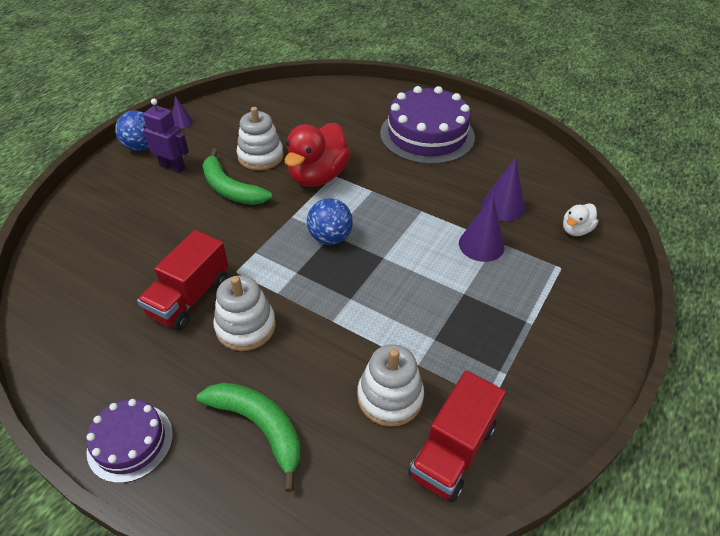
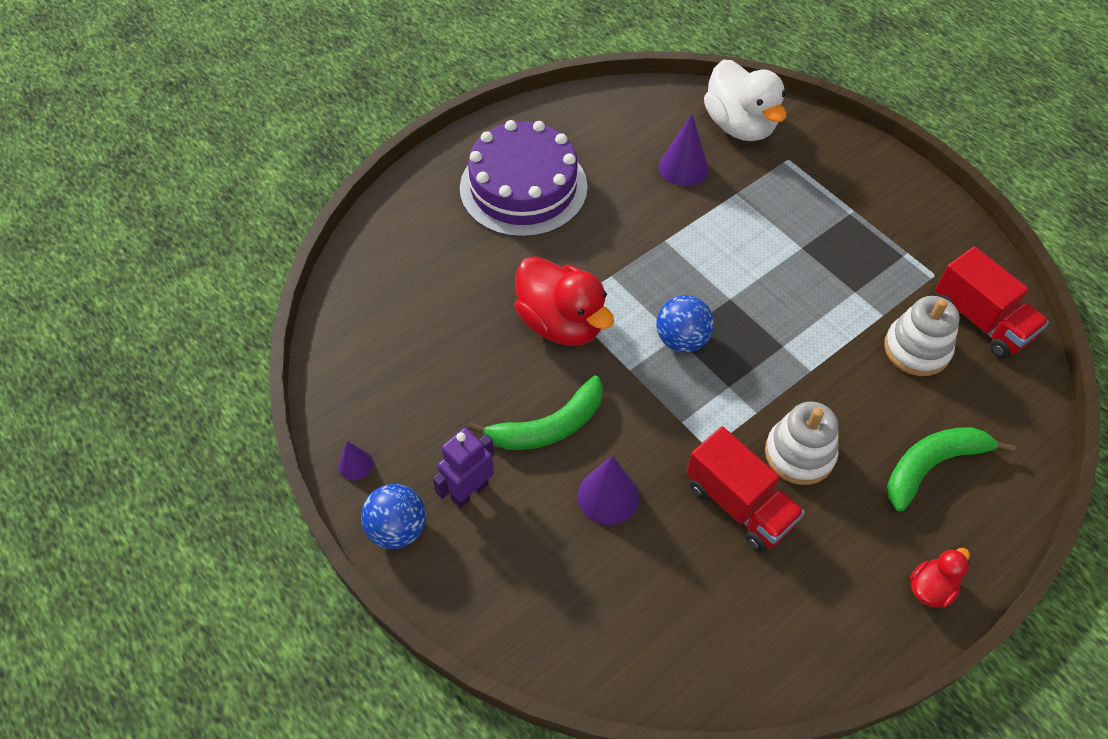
camera: 70 degrees left, 10 degrees up
(130, 442) = (931, 588): purple cake -> red duck
(260, 156) = (490, 377): white stacking toy -> none
(481, 245) = (737, 208): purple cone -> purple cone (608, 496)
(575, 230) = (740, 125): white duck -> white duck, size x2.01

